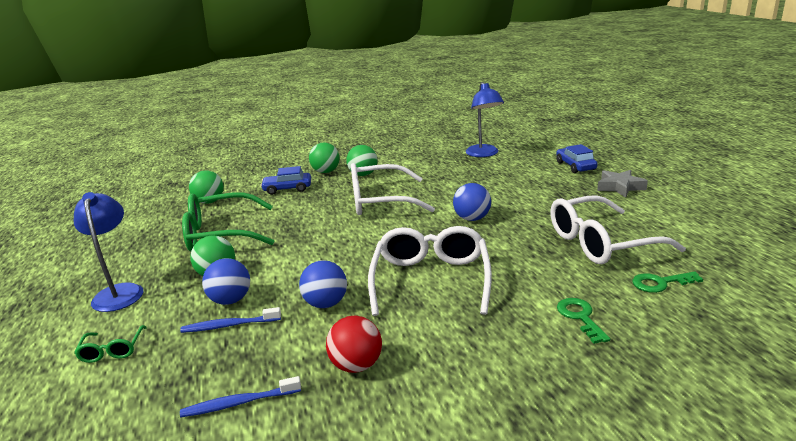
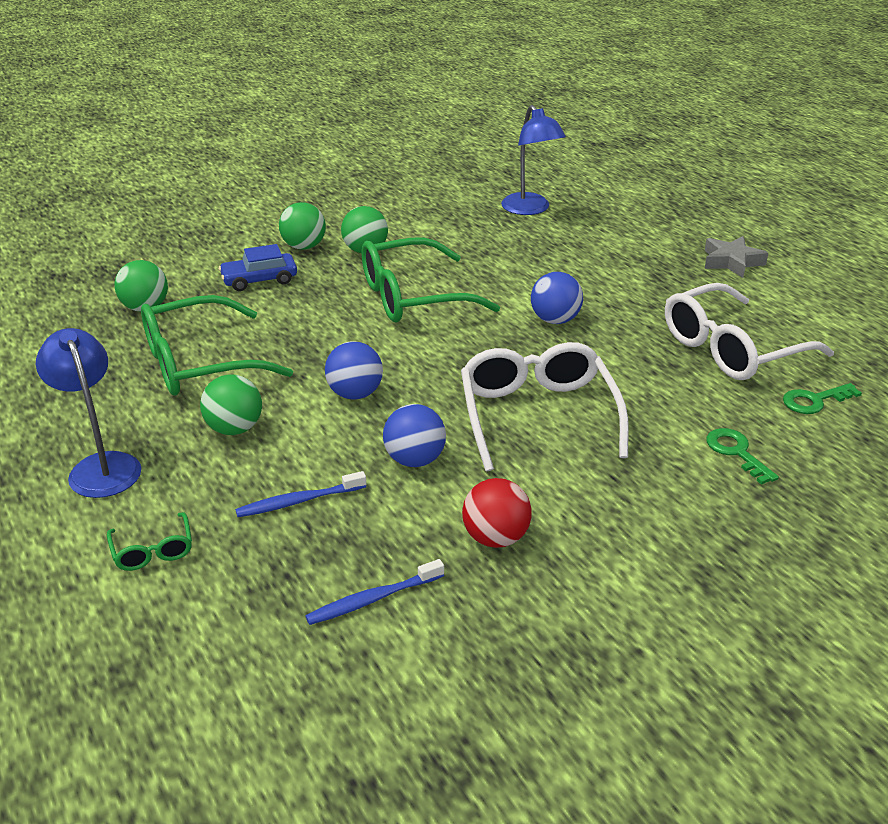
camera: 15 degrees left, 10 degrees up
(230, 300) = (278, 465): blue ball -> blue ball (355, 394)
(380, 201) = (412, 297): white glasses -> green glasses
(575, 166) = (664, 228): blue car -> none

